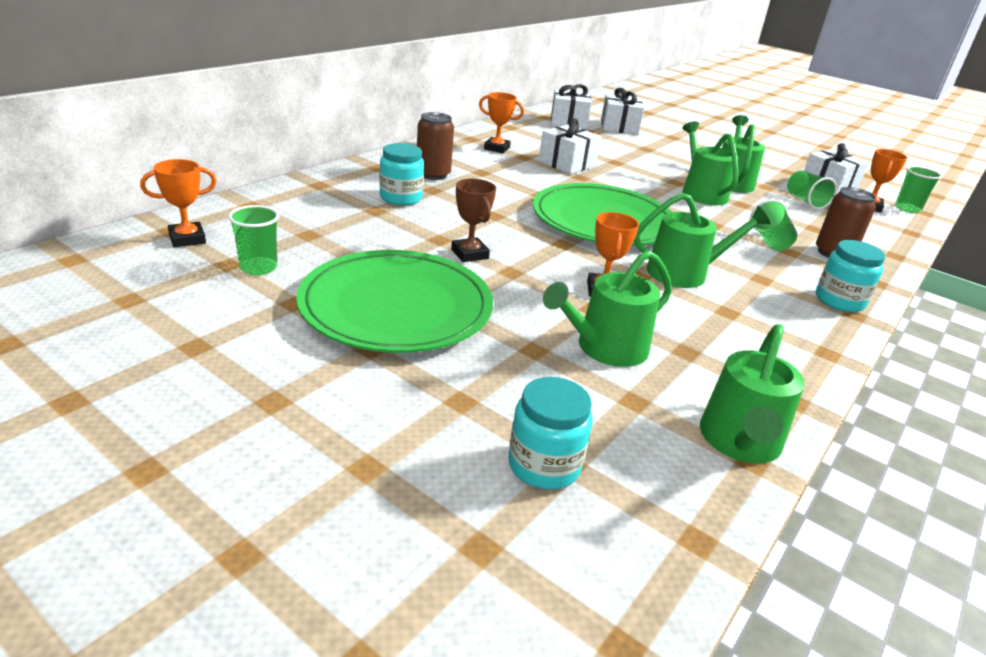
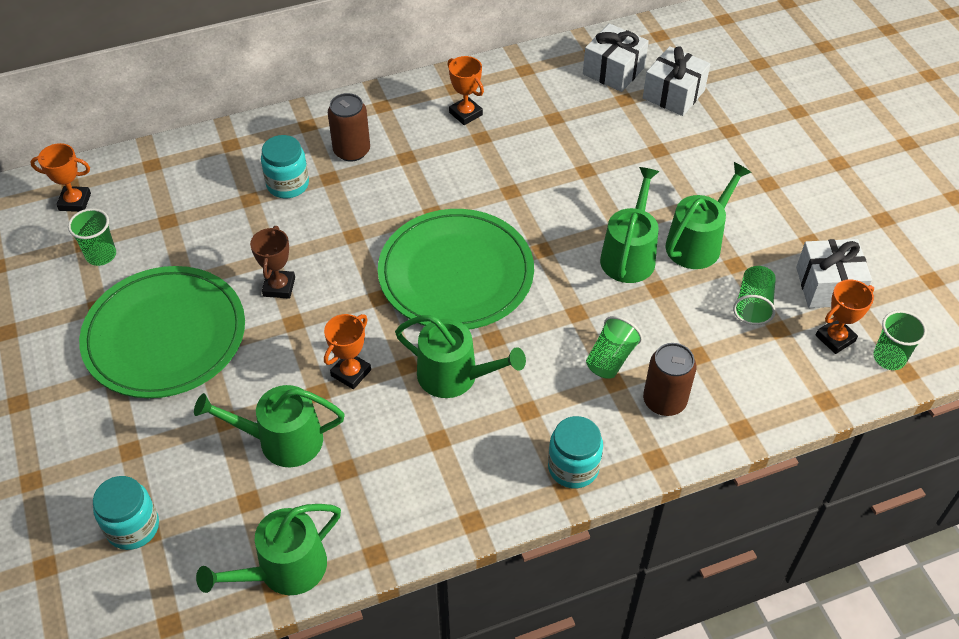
camera: 35 degrees right, 20 degrees up
(566, 164) = (520, 161): white gift -> none

